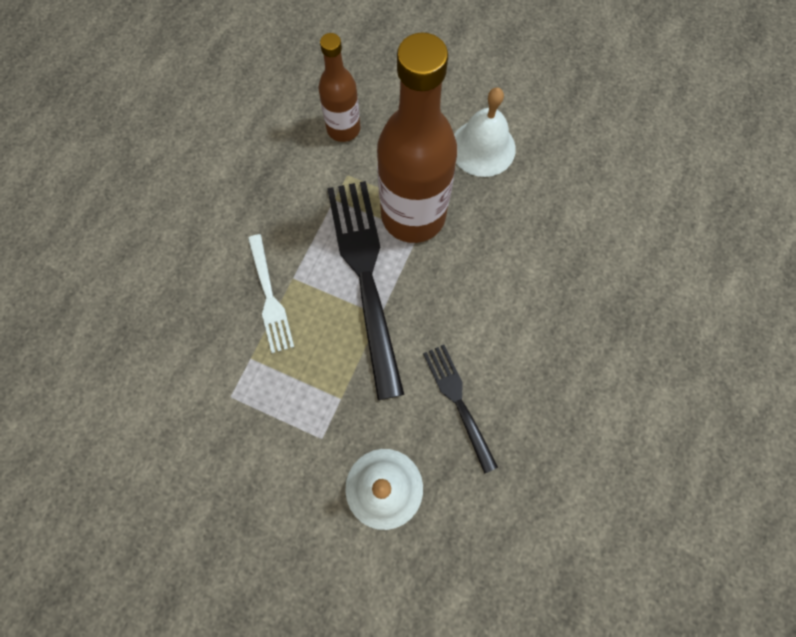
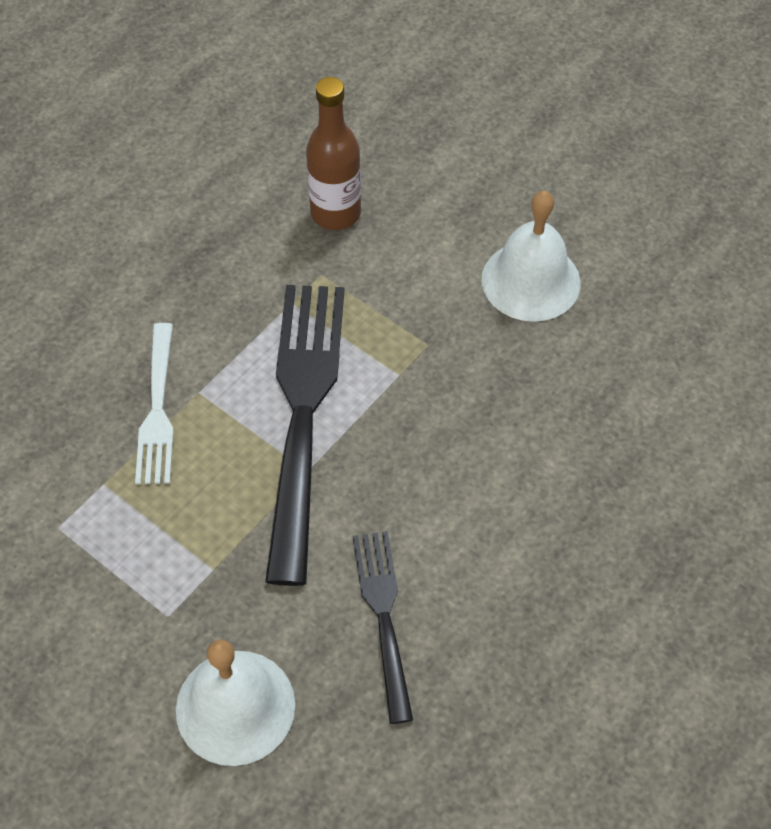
camera: 15 degrees right, 15 degrees down
(413, 215) = (399, 348): brown bottle -> none

